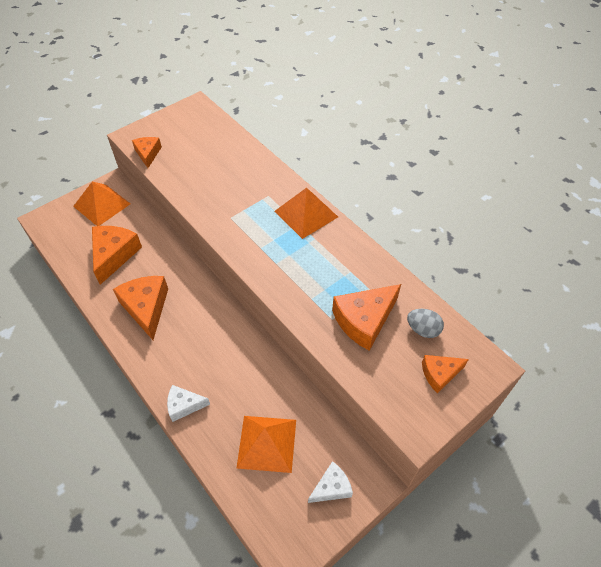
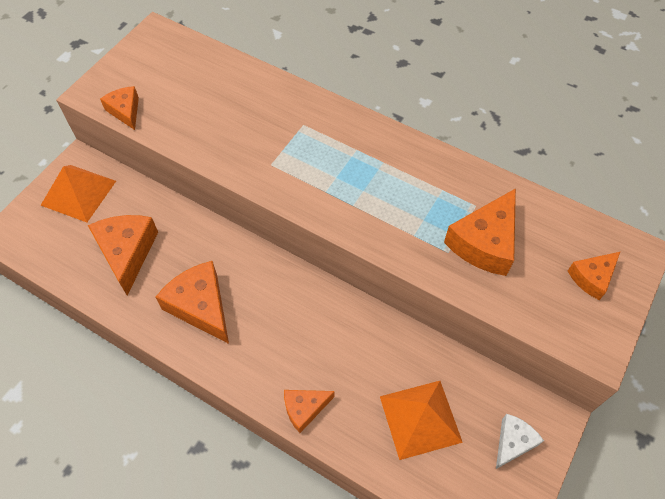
camera: 20 degrees left, 5 degrees up
(184, 405) = (304, 409): white cheese -> orange cheese
(306, 214) = (358, 135): orange pyramid -> none
(423, 329) = (551, 233): grey egg -> none

